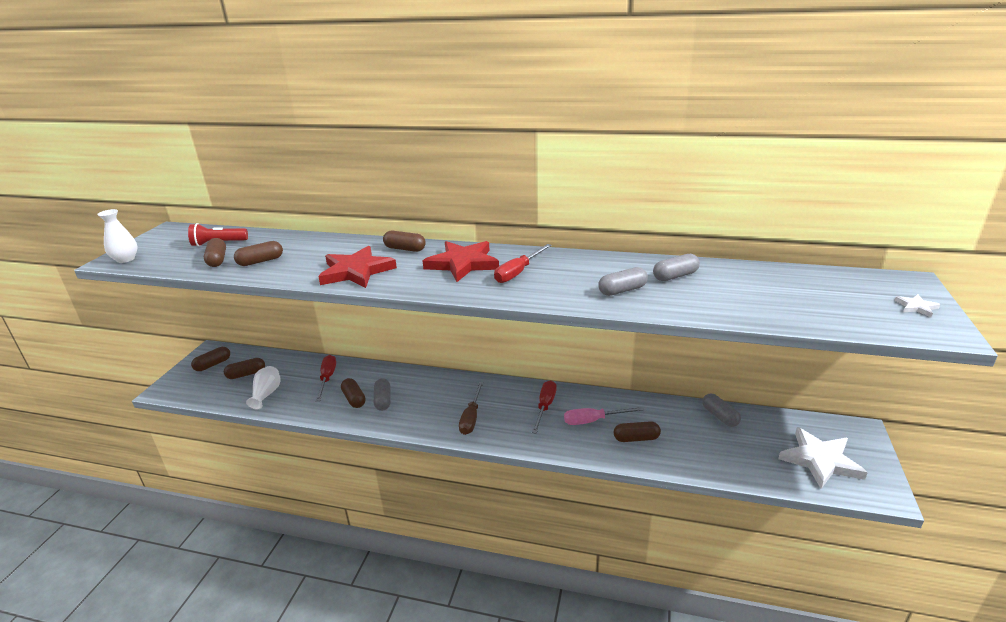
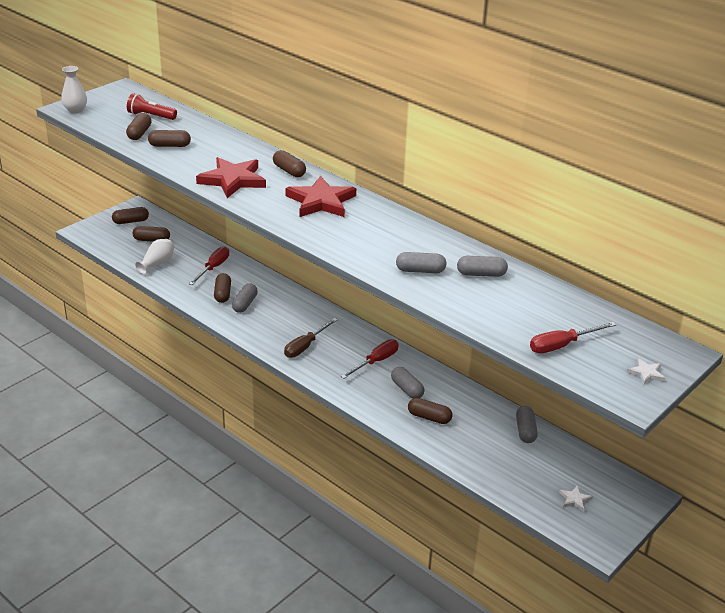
camera: 25 degrees right, 5 degrees up
(518, 272) = (356, 225): red screwdriver -> red screwdriver (562, 345)
(593, 420) = (407, 389): pink screwdriver -> grey capsule
(820, 460) = (574, 499): white star -> white star, size x0.42

